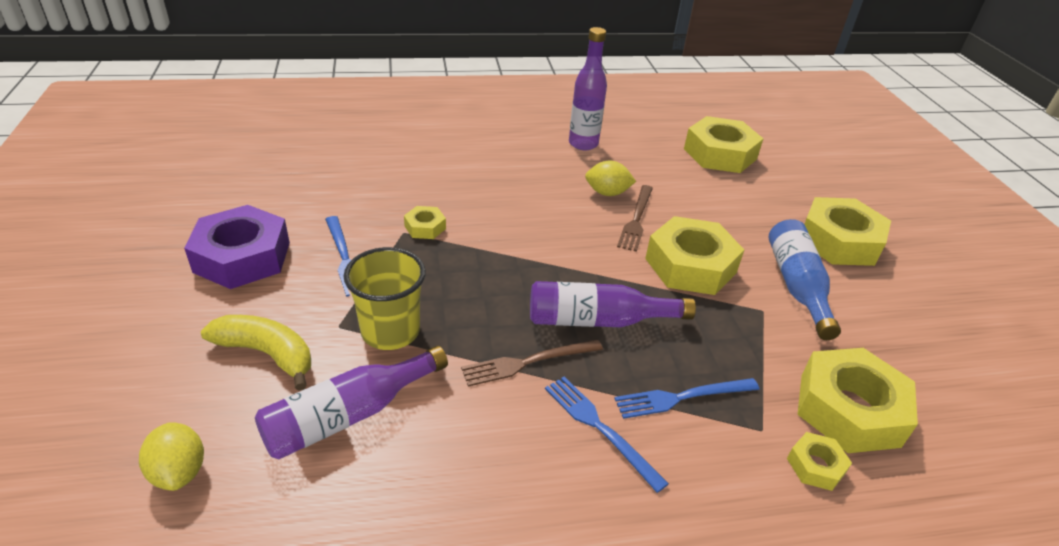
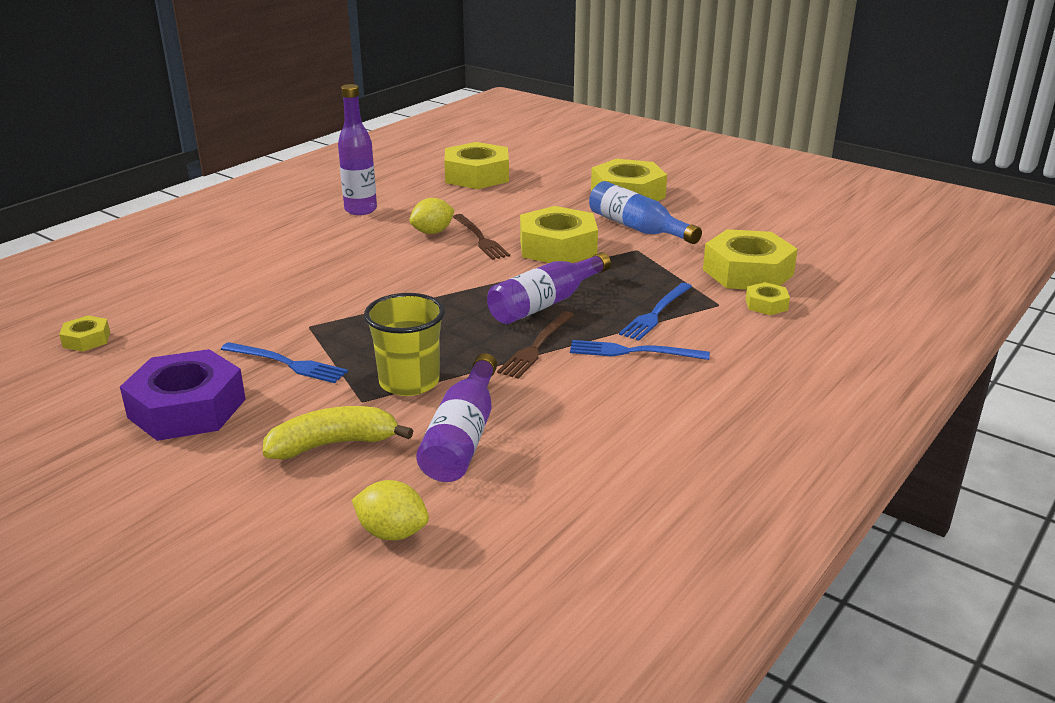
camera: 40 degrees left, 10 degrees down
(425, 227) = (322, 315): yellow nut -> yellow nut (86, 339)

